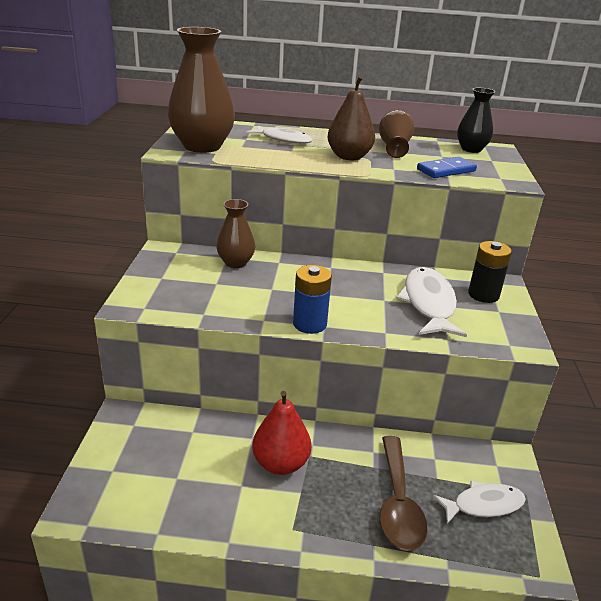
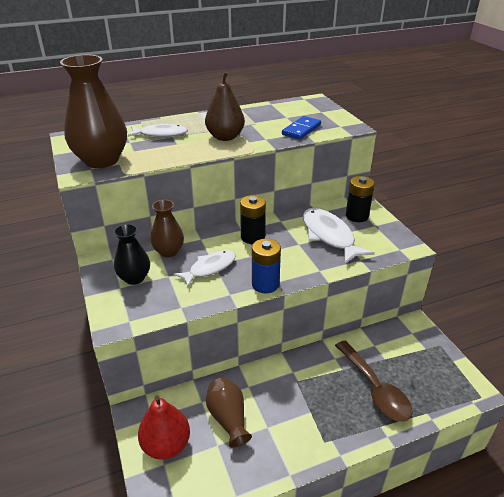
camera: 25 degrees left, 5 degrees up
(280, 463) = (282, 397): red pear -> red pear (166, 445)
(336, 277) = (252, 237): none -> black battery
(394, 147) = (248, 119): brown vase -> brown vase (228, 418)
(471, 149) = (300, 105): black vase -> black vase (134, 278)
(483, 505) = (423, 364): white fish -> white fish (209, 268)

